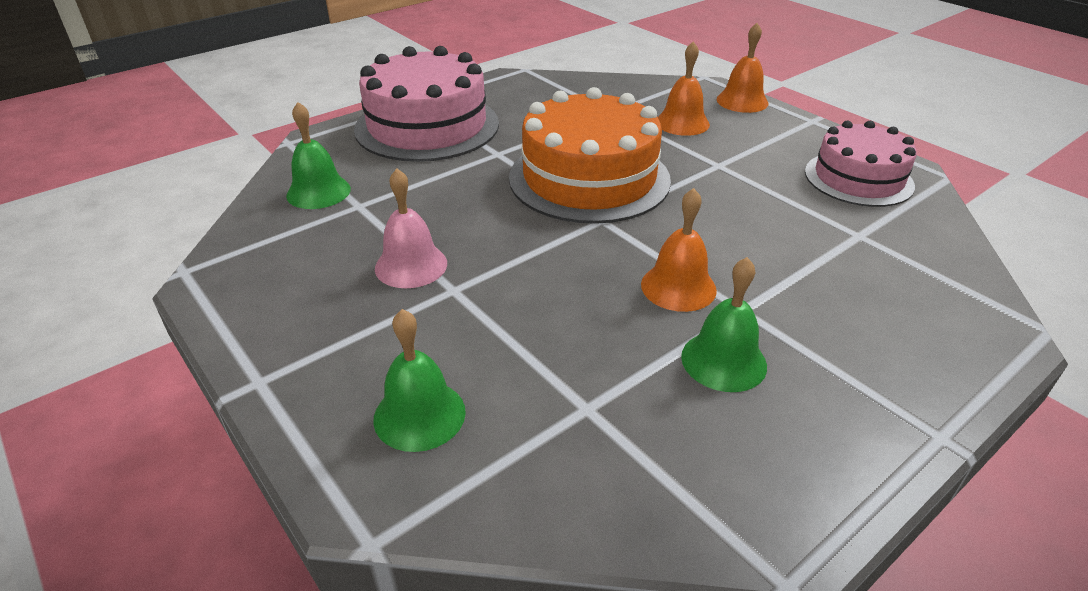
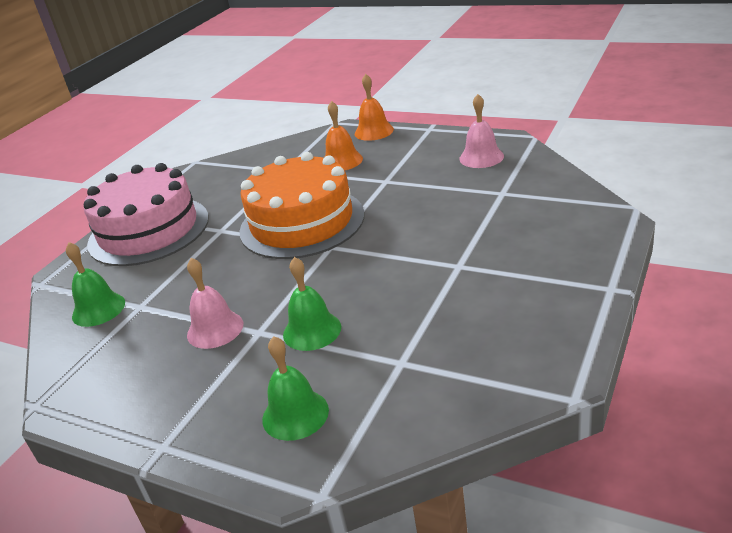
camera: 20 degrees left, 5 degrees down
(678, 287) = (410, 268): orange bell -> none
(723, 361) = (466, 300): green bell -> green bell (312, 330)
(858, 178) = (481, 157): pink cake -> pink bell

